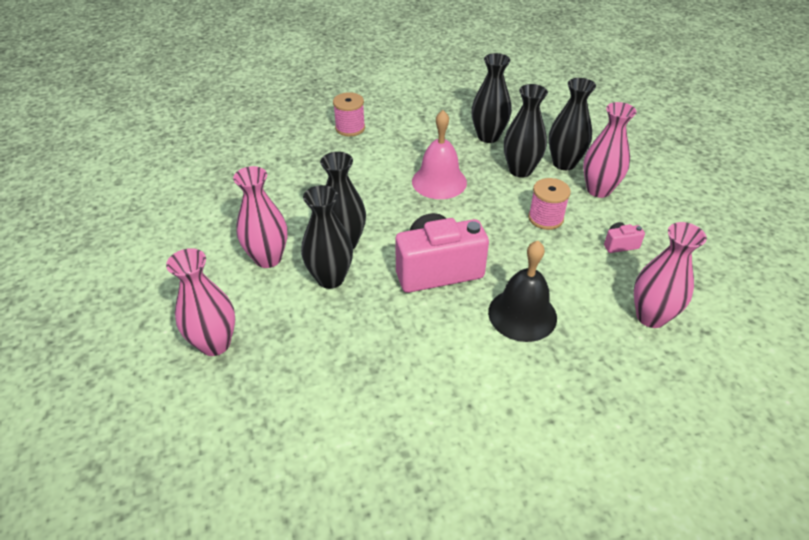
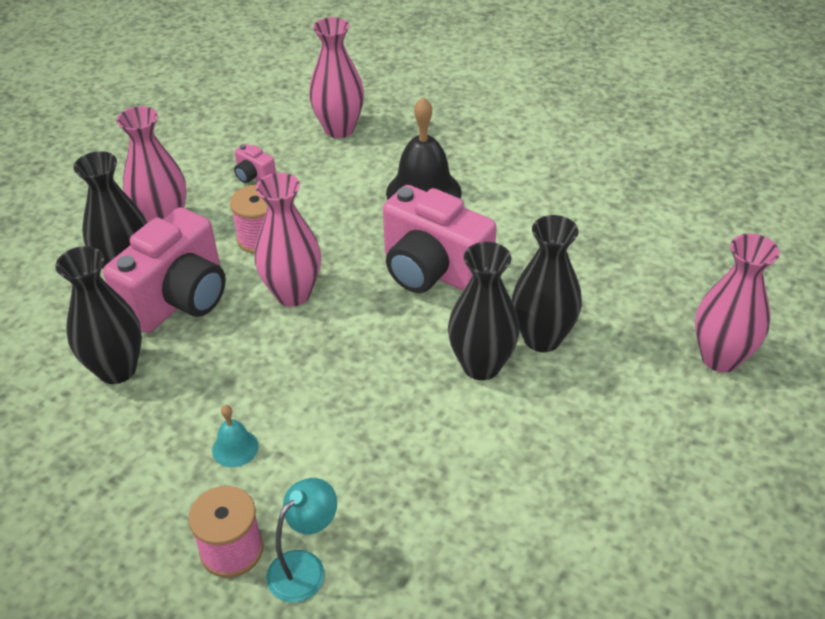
camera: 130 degrees left, 0 degrees up
(268, 258) = (583, 412): pink vase -> pink vase (293, 294)
(318, 140) = (305, 567): none -> turquoise lamp
(398, 148) = (235, 448): none -> turquoise bell
(439, 181) = (276, 357): pink bell -> none
(520, 170) = (179, 299): black vase -> pink camera

